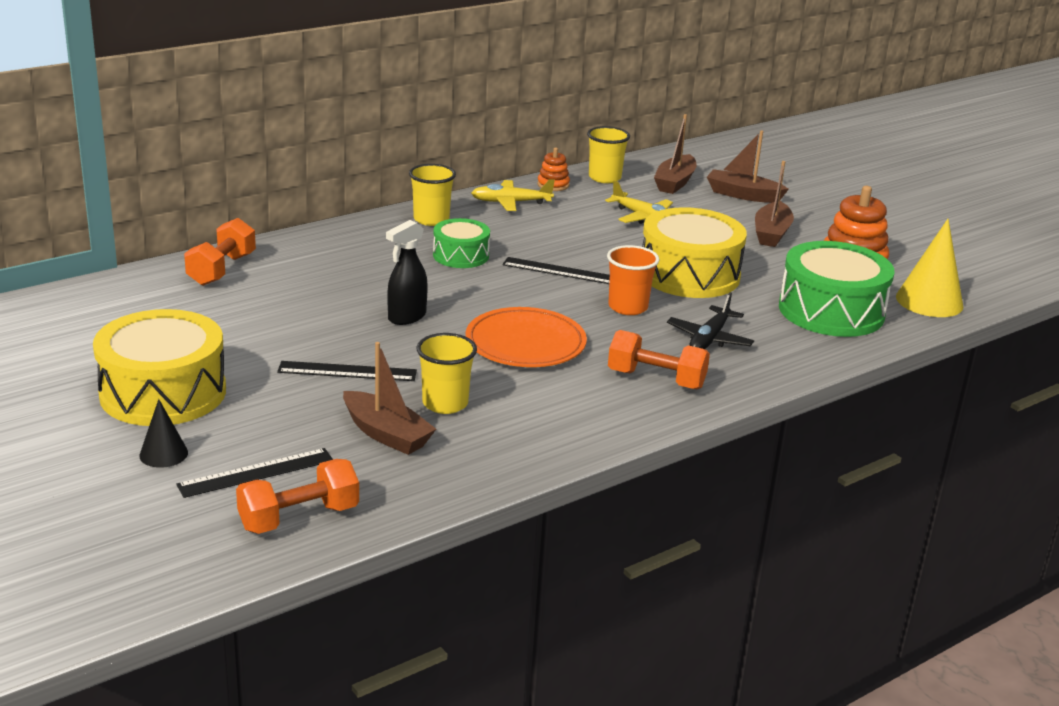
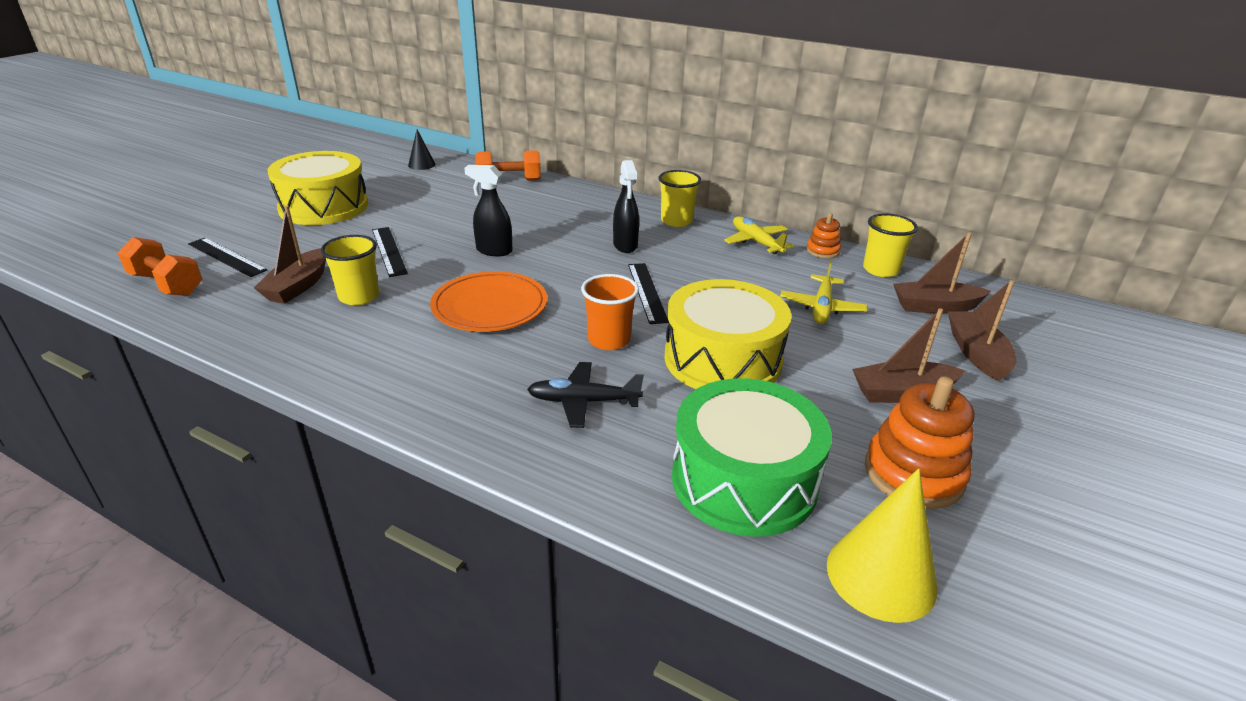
camera: 65 degrees right, 5 degrees up
(163, 454) = (243, 226): black cone -> black cone (421, 165)
(461, 255) = (625, 246): green drum -> black spray bottle
(656, 379) = (468, 387): orange dumbbell -> none

